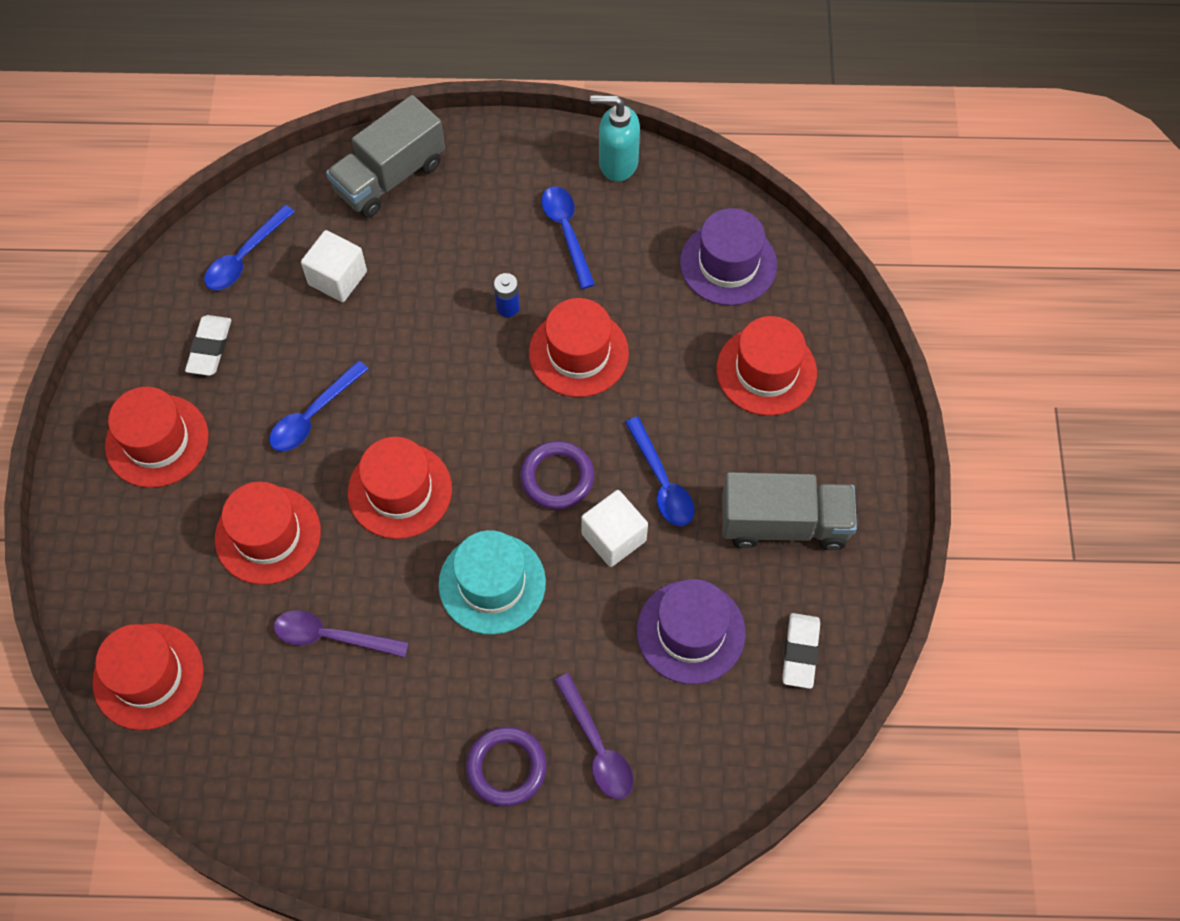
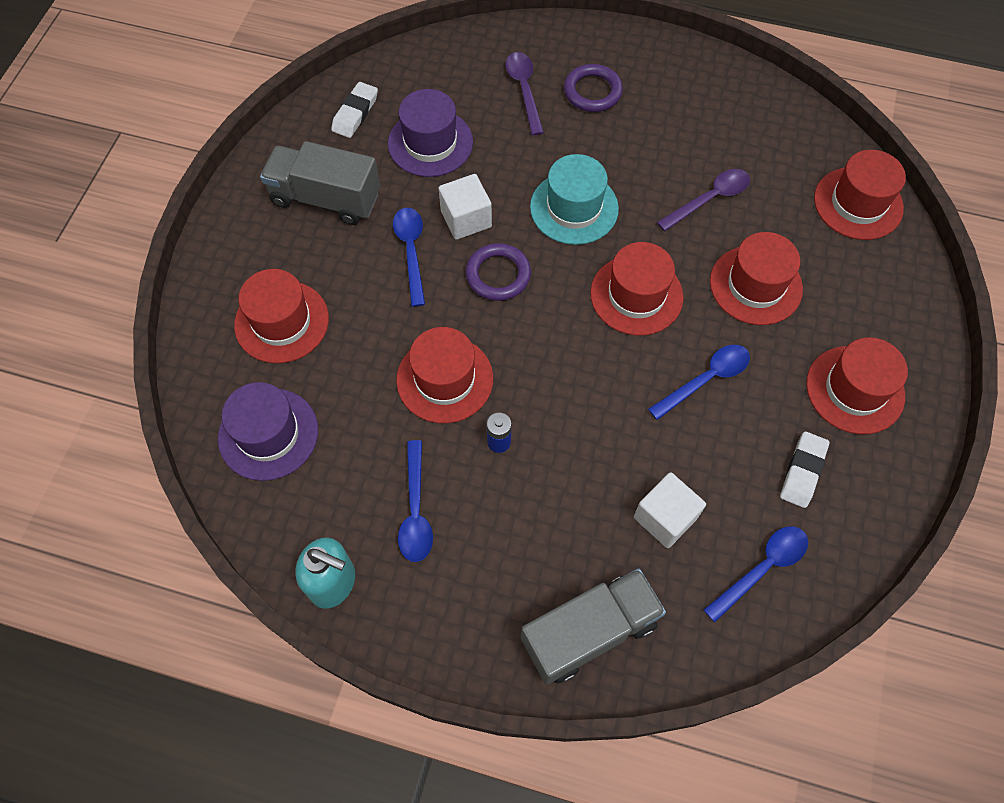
camera: 165 degrees left, 0 degrees up
(331, 636) = (709, 199): purple spoon -> purple spoon turned 60 degrees counterclockwise

